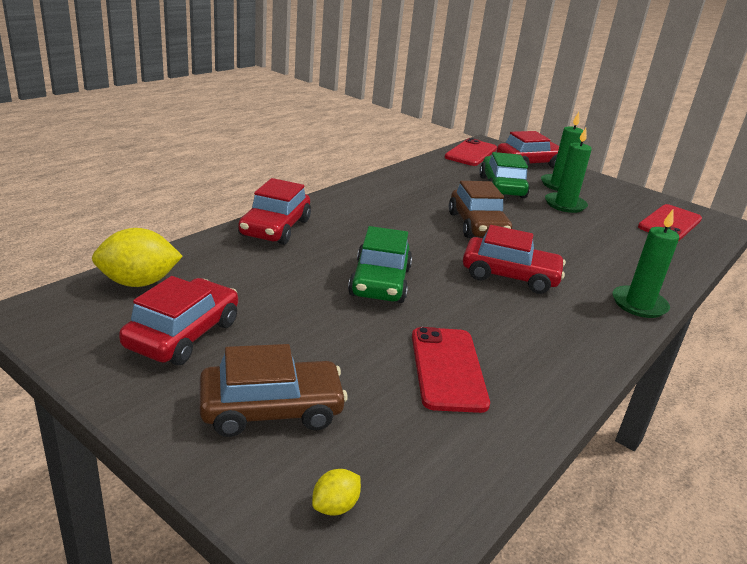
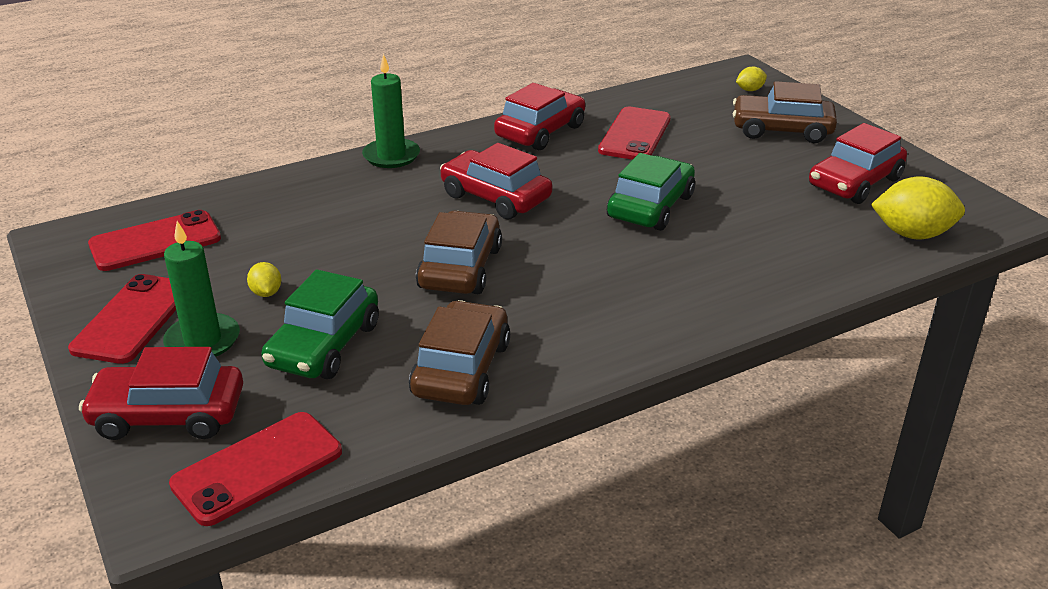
camera: 155 degrees left, 5 degrees up
(275, 228) = (755, 293): red car -> red car (540, 131)
(425, 183) = (461, 369): none -> brown car
(565, 205) = (266, 293): green candle -> yellow lemon
(606, 190) = (133, 319): none -> red phone

